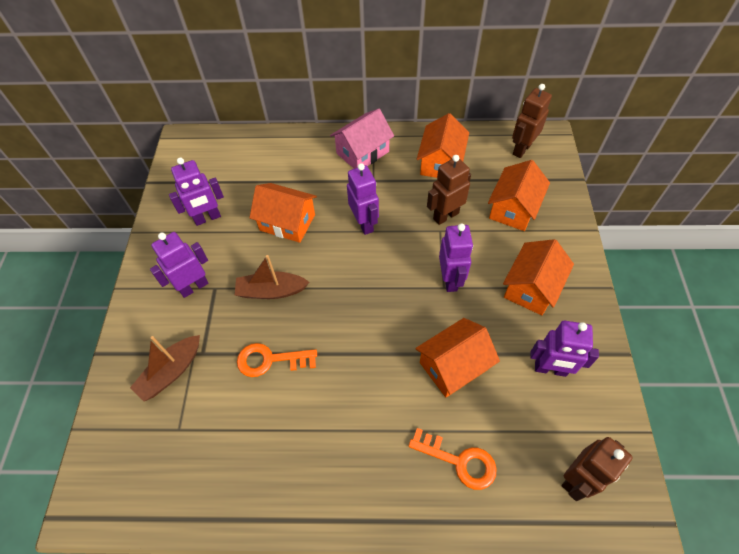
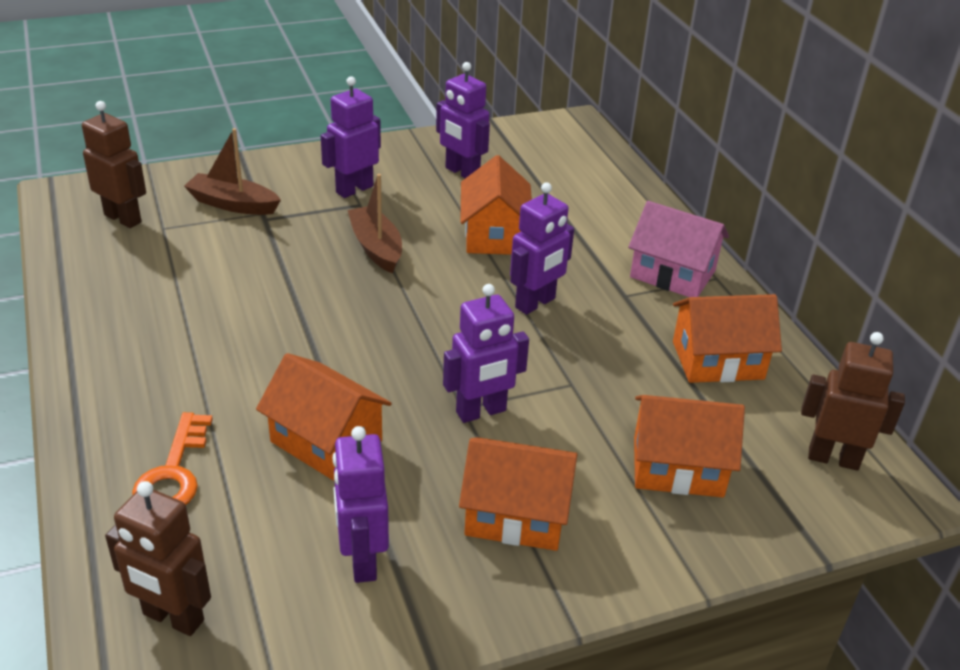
camera: 65 degrees right, 20 degrees down
(194, 287) = (354, 189): purple robot -> purple robot turned 75 degrees counterclockwise
(270, 360) = (274, 271): orange key -> none
(445, 216) = (606, 385): brown robot -> brown robot (123, 218)

